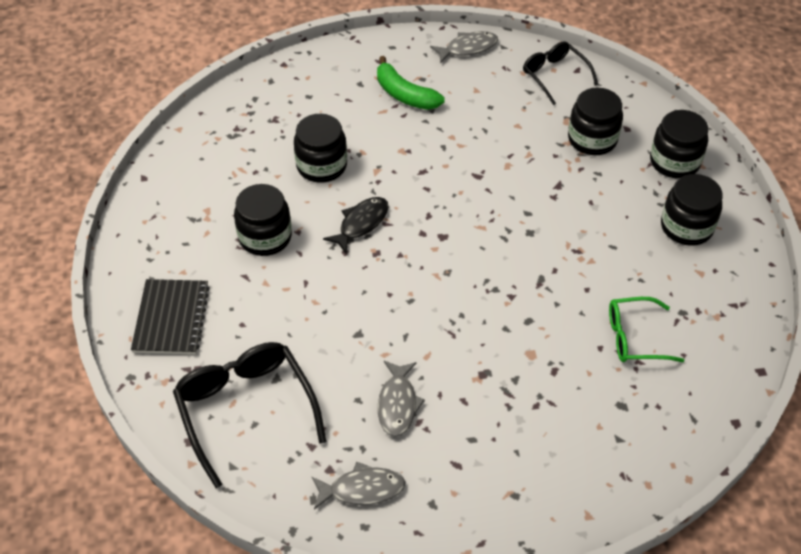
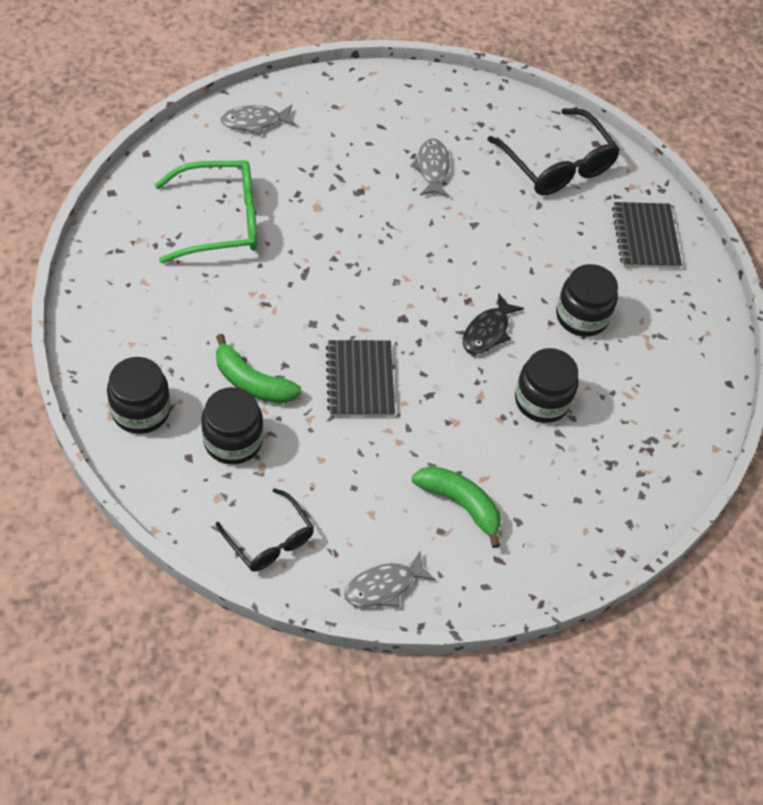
camera: 170 degrees right, 5 degrees up
(362, 489) = (453, 111): grey fish -> grey fish (255, 122)
(484, 183) = (360, 380): none -> black notebook
(582, 182) = (252, 382): none -> green banana
(634, 337) = (221, 221): green glasses -> green glasses, size x1.62
(686, 227) = (146, 330): black jar -> none

